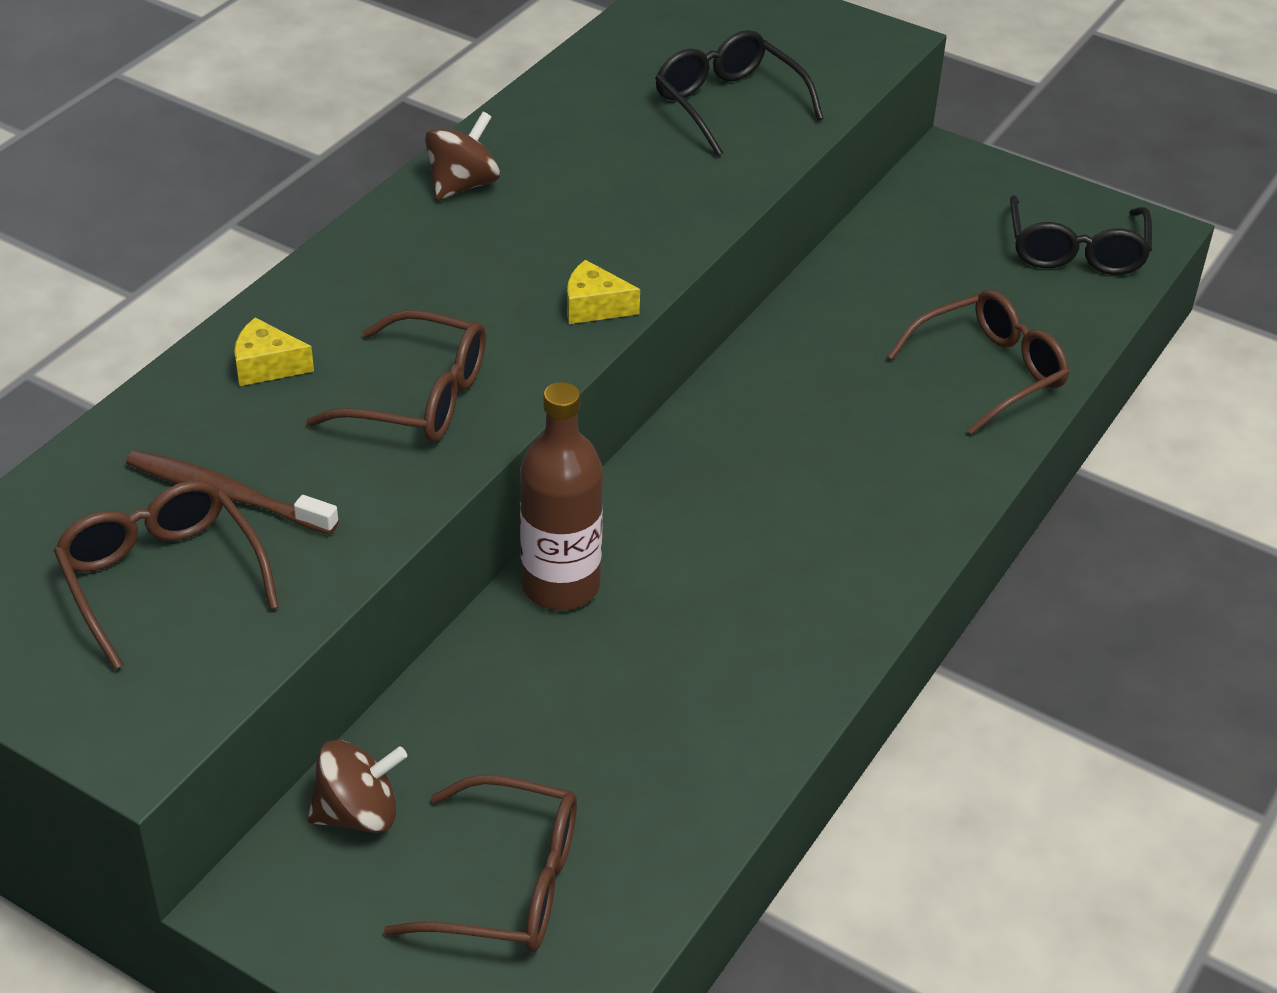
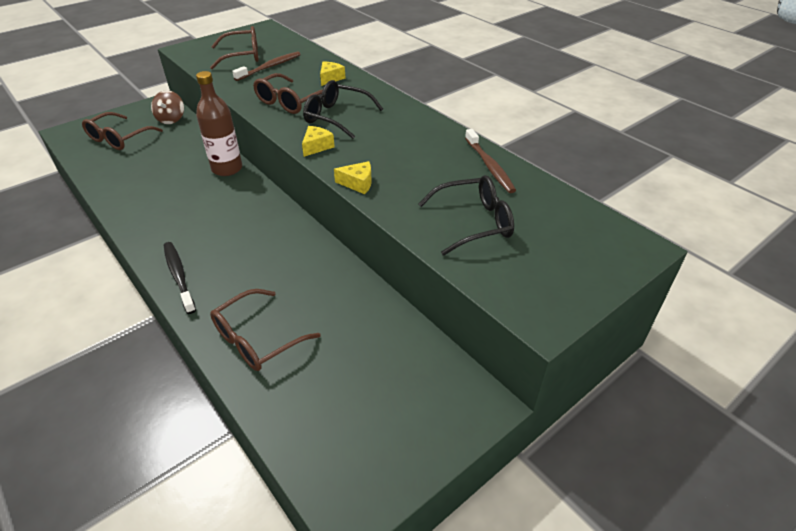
camera: 110 degrees right, 0 degrees up
(462, 185) = (427, 129): brown spinning top -> none
(561, 105) = (489, 166): none -> brown toothbrush
(691, 230) = (358, 183): none -> yellow cheese
(925, 514) = (179, 276): none -> black toothbrush
(988, 372) = (258, 339): brown glasses -> brown glasses turned 60 degrees clockwise
(1076, 250) = (348, 440): black glasses -> black glasses (337, 117)

